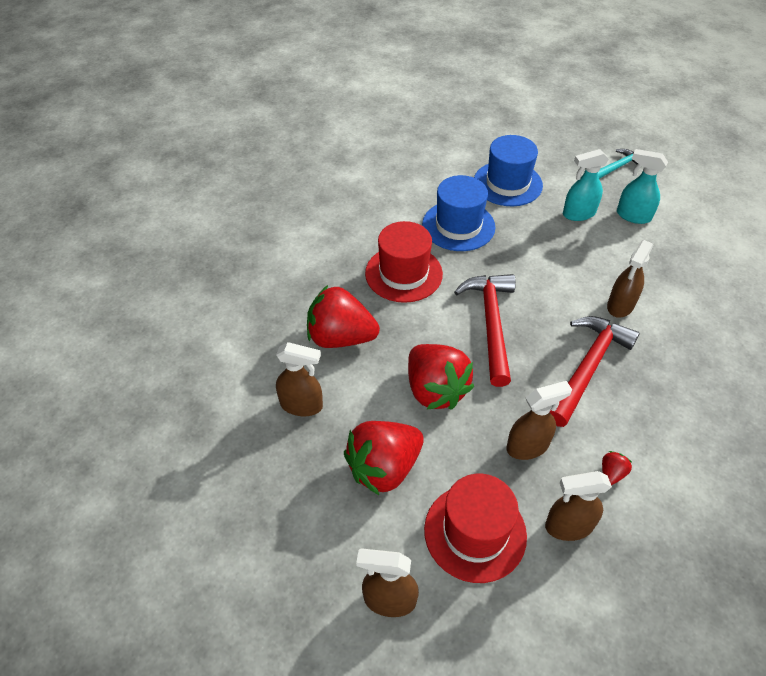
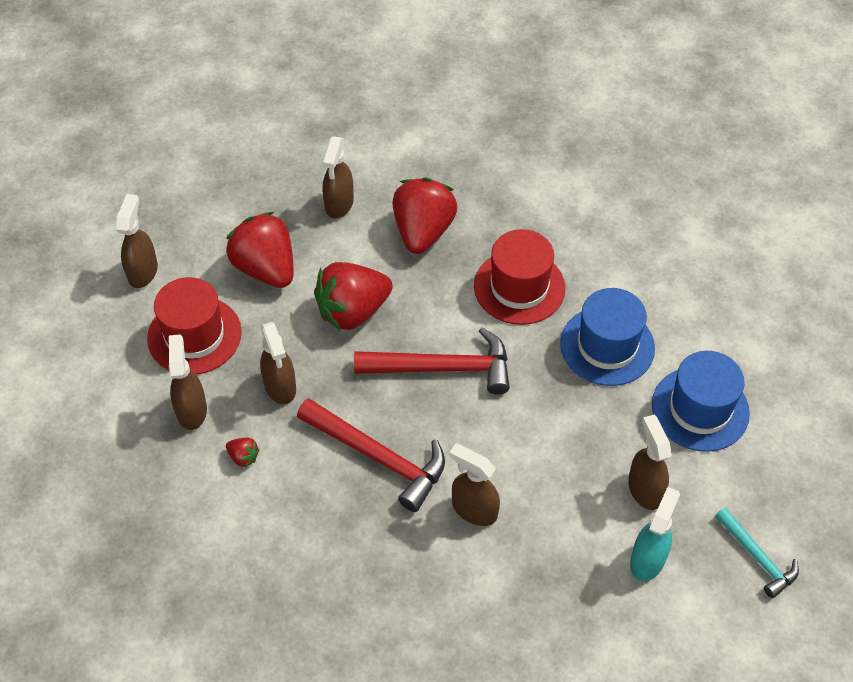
camera: 90 degrees right, 5 degrees up
(578, 214) = (645, 489): turquoise spray bottle -> brown spray bottle

